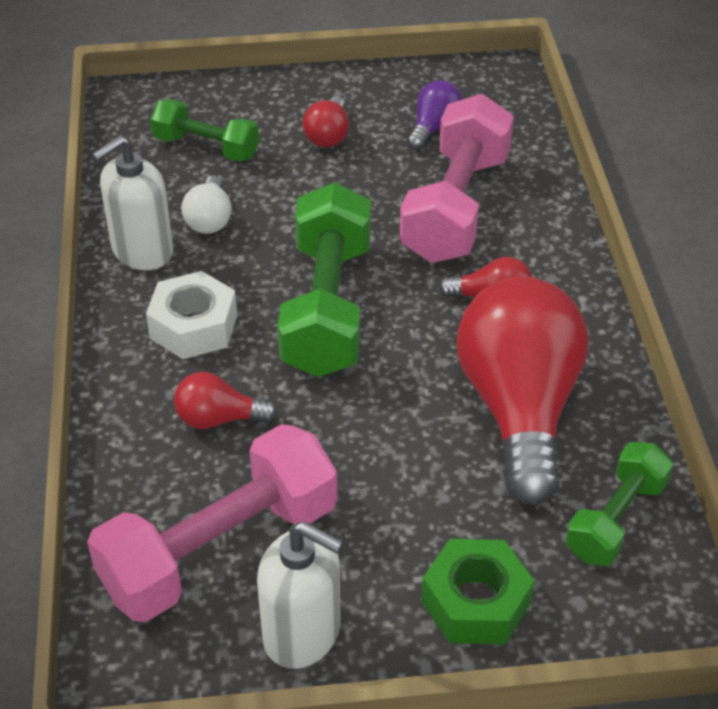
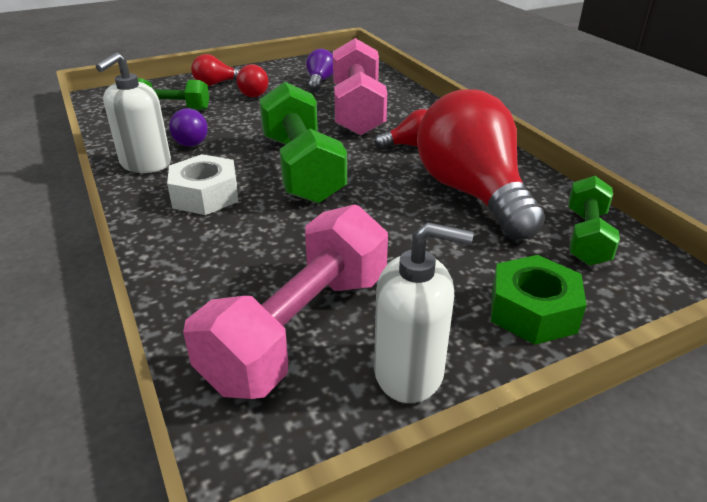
camera: 20 degrees left, 10 degrees down
(209, 219) = (190, 140): white light bulb -> purple light bulb
(218, 419) = (253, 243): red light bulb -> red light bulb (216, 84)

